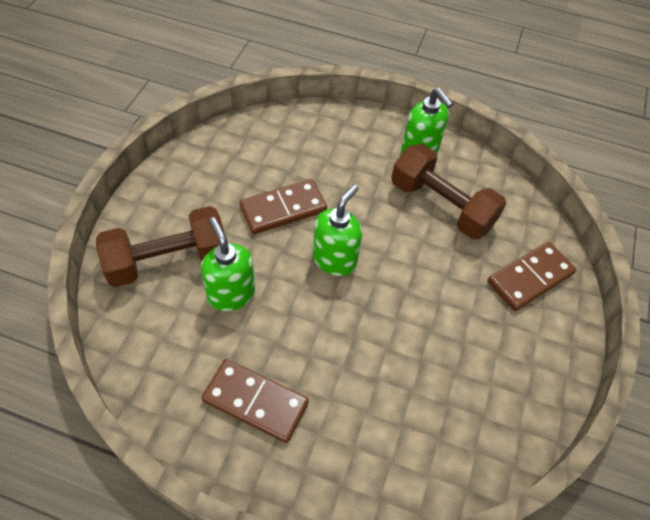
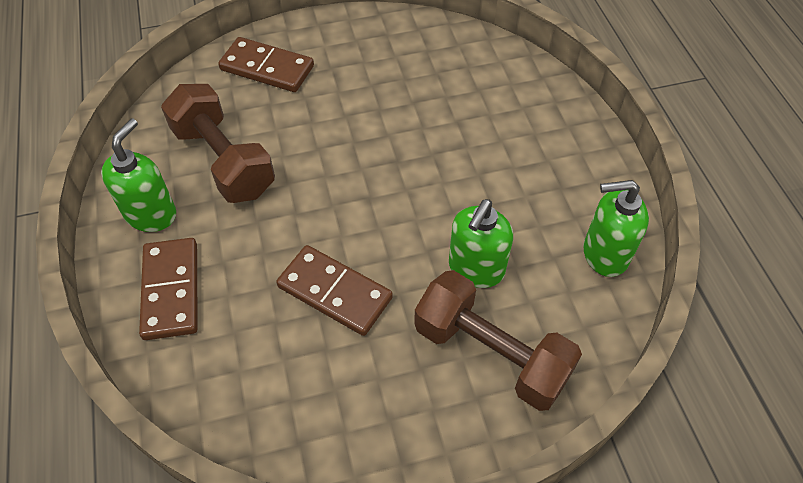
camera: 120 degrees left, 0 degrees up
(255, 401) = (551, 185): brown domino -> brown domino (171, 290)
(335, 260) = (363, 210): green soap dispenser -> green soap dispenser (604, 254)
(441, 206) = (224, 161): brown dumbbell -> brown dumbbell turned 45 degrees counterclockwise

